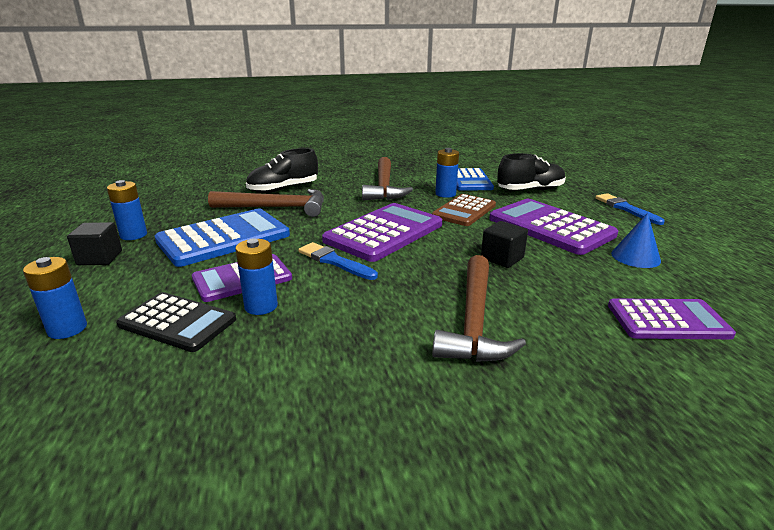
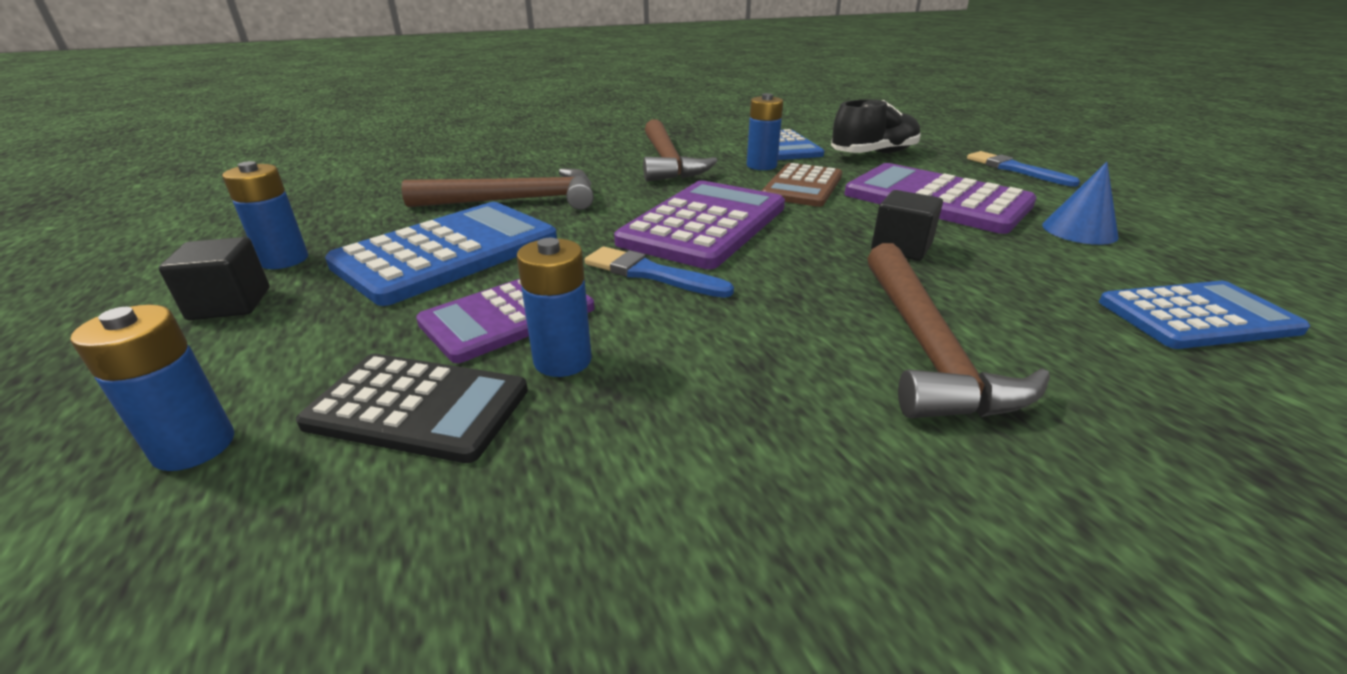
camera: 10 degrees left, 5 degrees up
(283, 189) = (515, 173): black shoe -> none
(667, 320) = (1197, 316): purple calculator -> blue calculator

